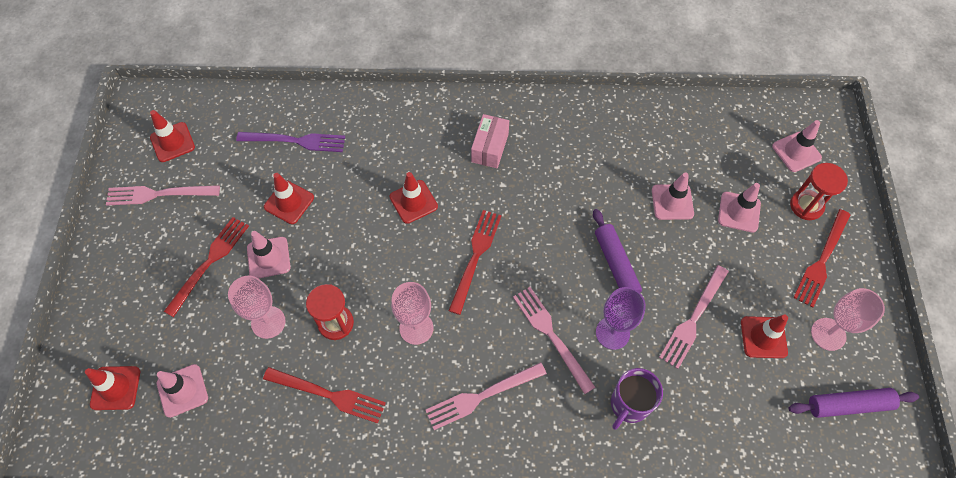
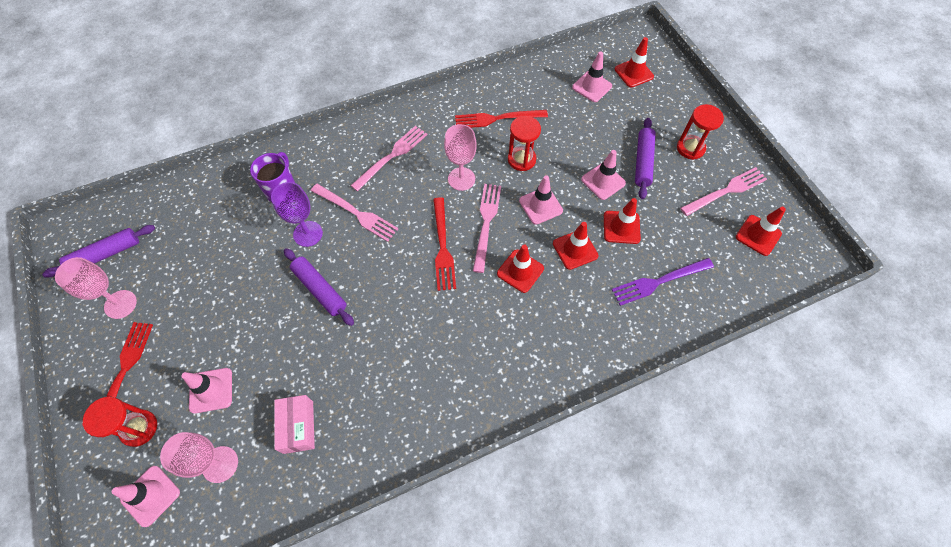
camera: 155 degrees right, 0 degrees up
(147, 255) = (690, 148): none -> red hourglass
(210, 261) = (643, 162): red fork -> purple rolling pin
(268, 322) = (569, 142): pink goblet -> pink goblet (220, 464)
(490, 148) = (479, 353): pink box -> pink box (298, 427)
(672, 202) = (281, 372): pink traffic cone -> pink traffic cone (540, 206)
(693, 320) = (242, 269): pink fork -> pink fork (486, 222)
(763, 337) = (179, 279): red traffic cone -> red traffic cone (575, 249)

